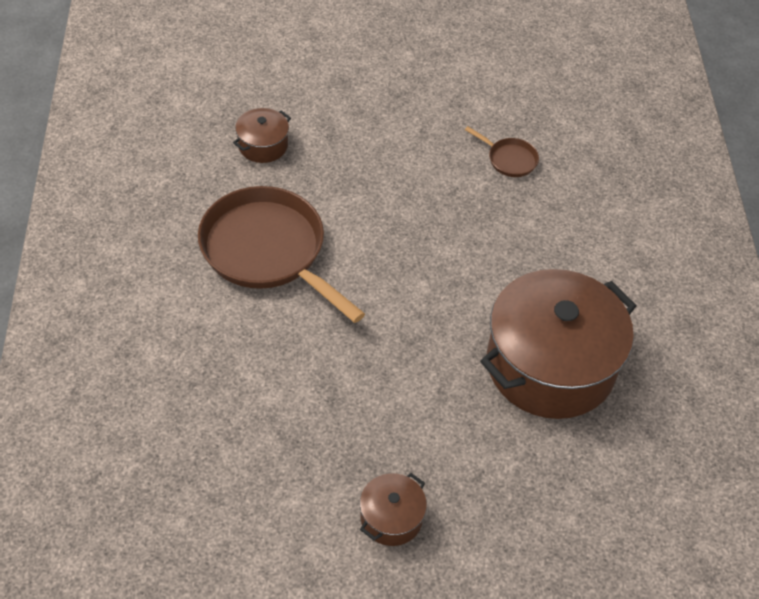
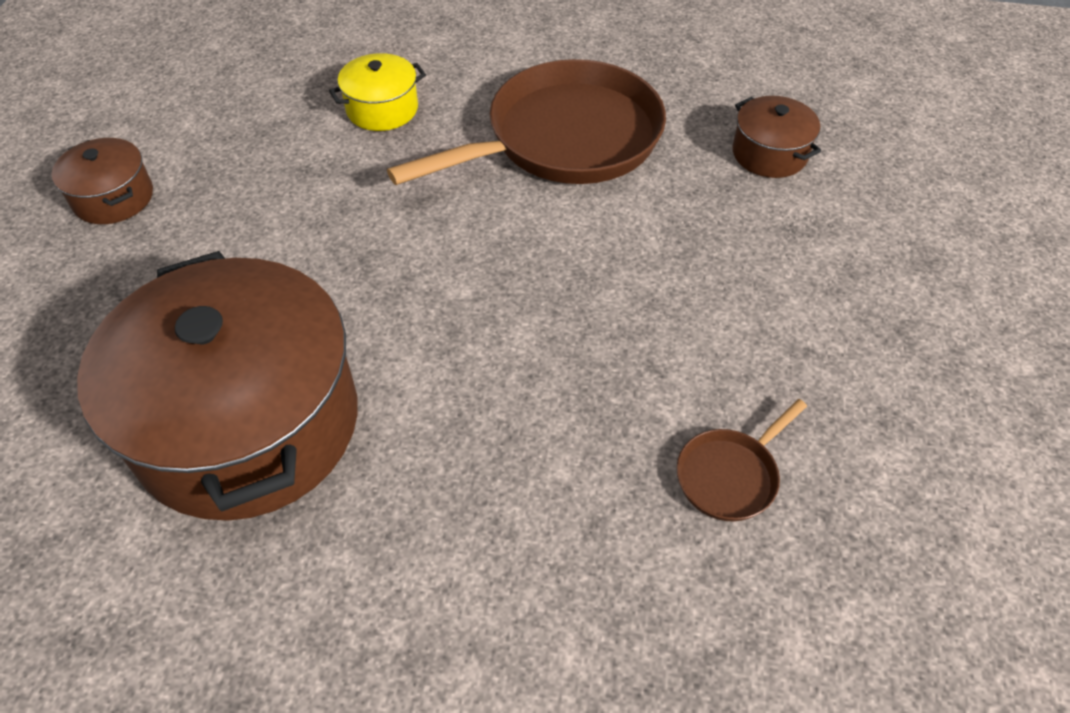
camera: 105 degrees right, 0 degrees up
(252, 368) = (382, 109): none -> yellow pot

